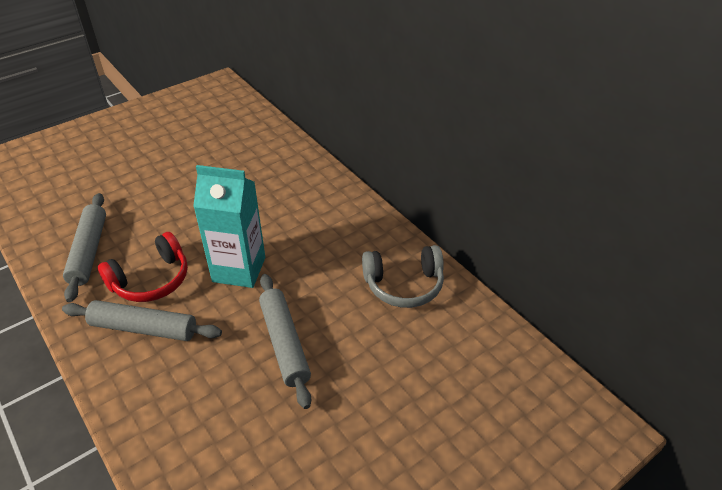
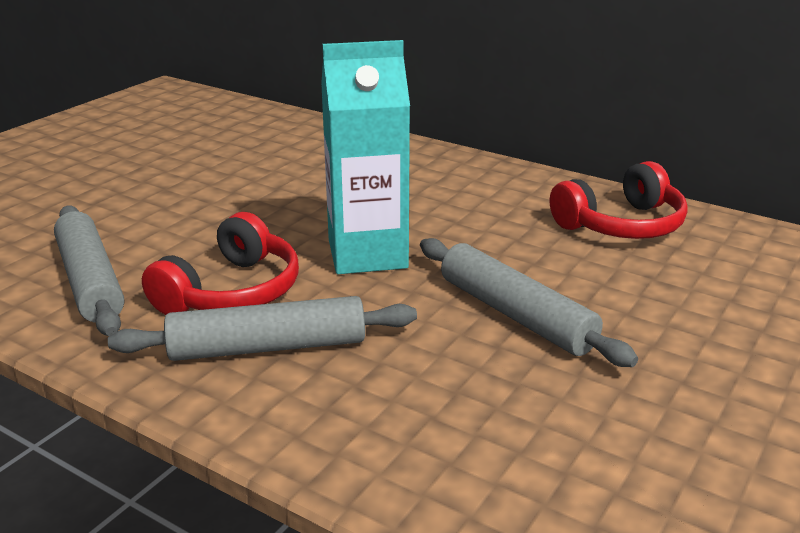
camera: 20 degrees left, 15 degrees down
(404, 285) = (621, 225): grey headphones -> red headphones

